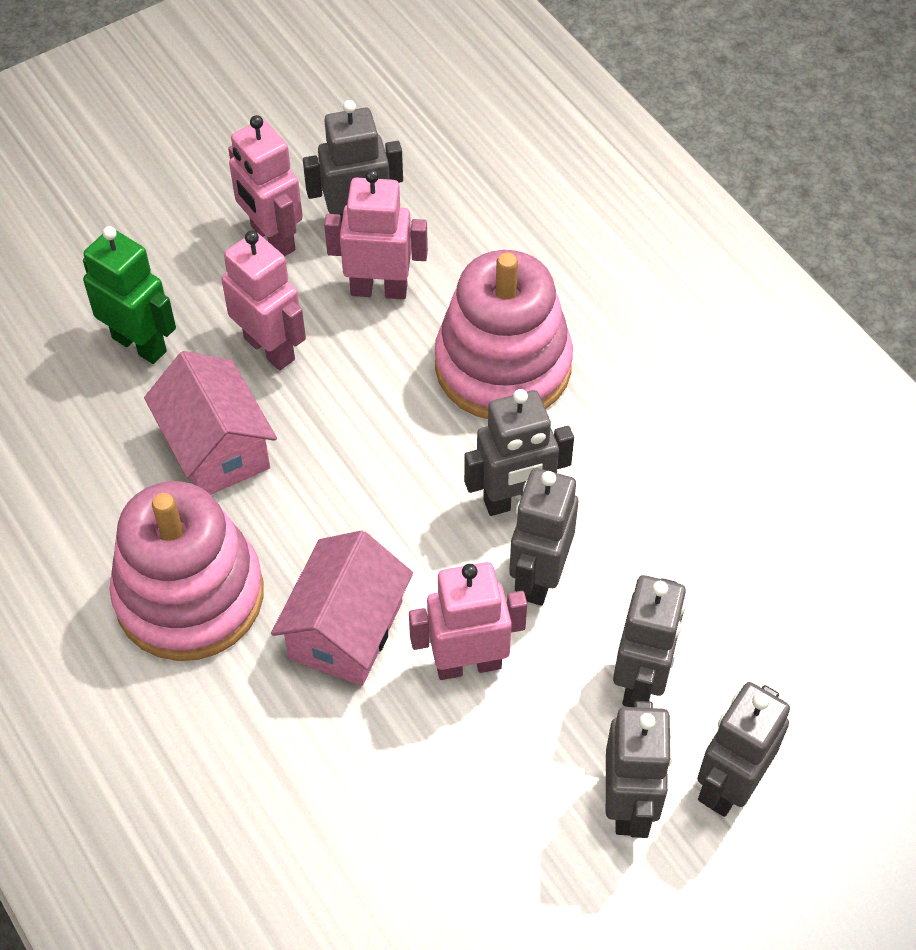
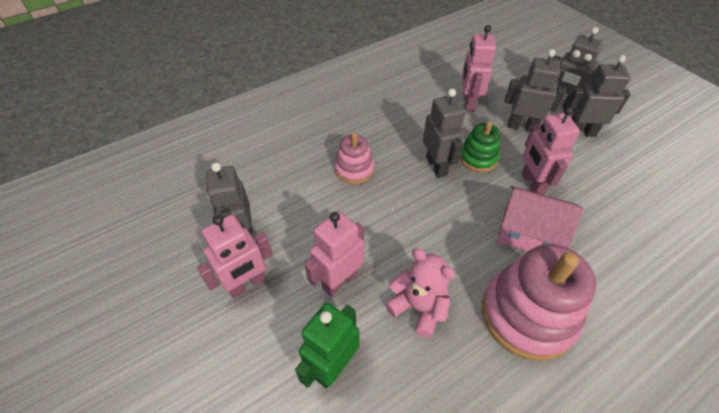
camera: 90 degrees left, 5 degrees down
(216, 448) = (418, 307): pink house -> pink teddy bear
(379, 289) = (297, 224): pink robot -> pink robot (468, 102)
(503, 366) = (354, 169): pink stacking toy -> pink stacking toy, size x0.54
(539, 577) = (478, 158): grey robot -> green stacking toy

